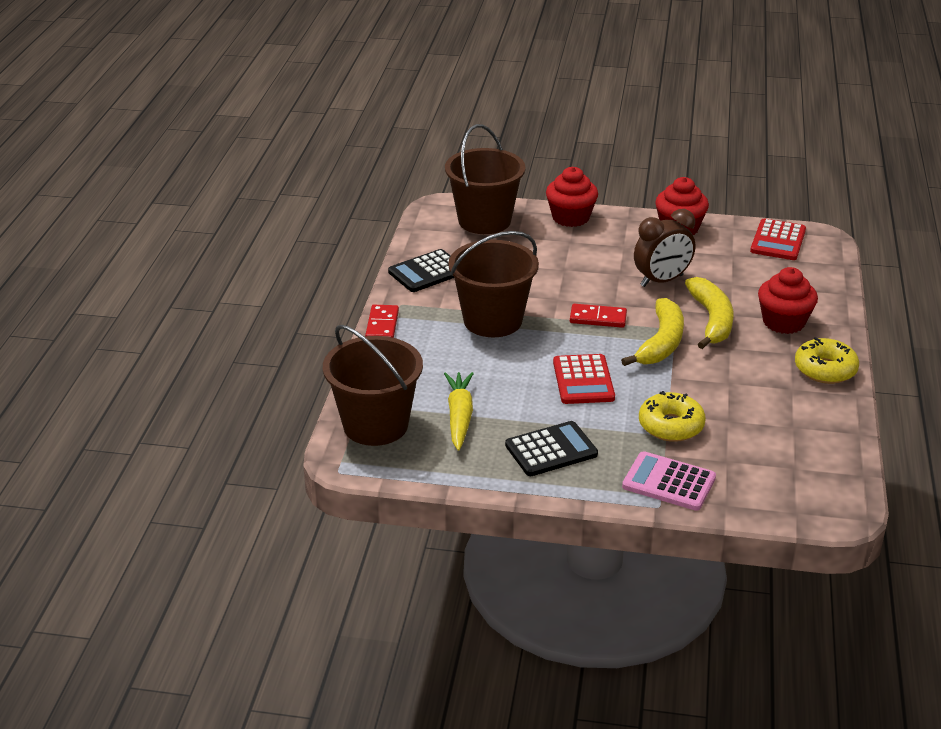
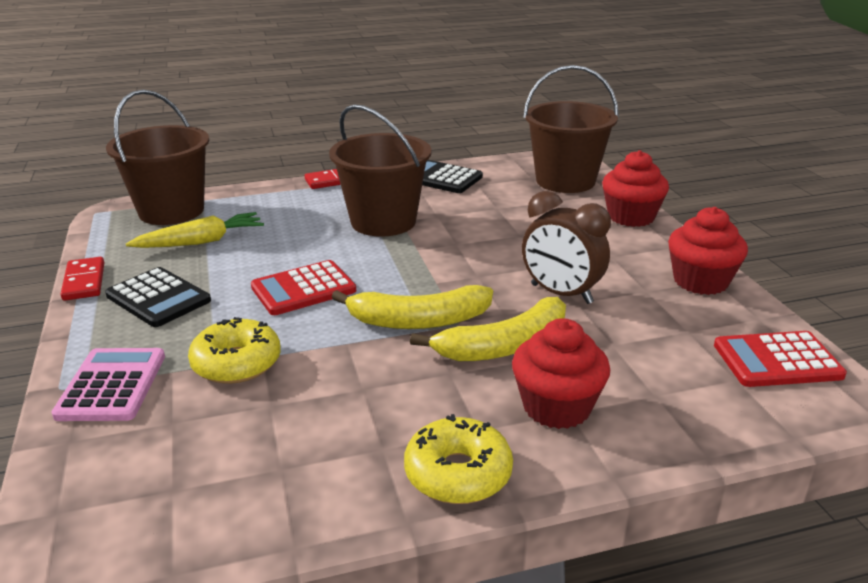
camera: 65 degrees right, 5 degrees down
(598, 318) = (438, 272): red domino -> red domino (84, 281)

